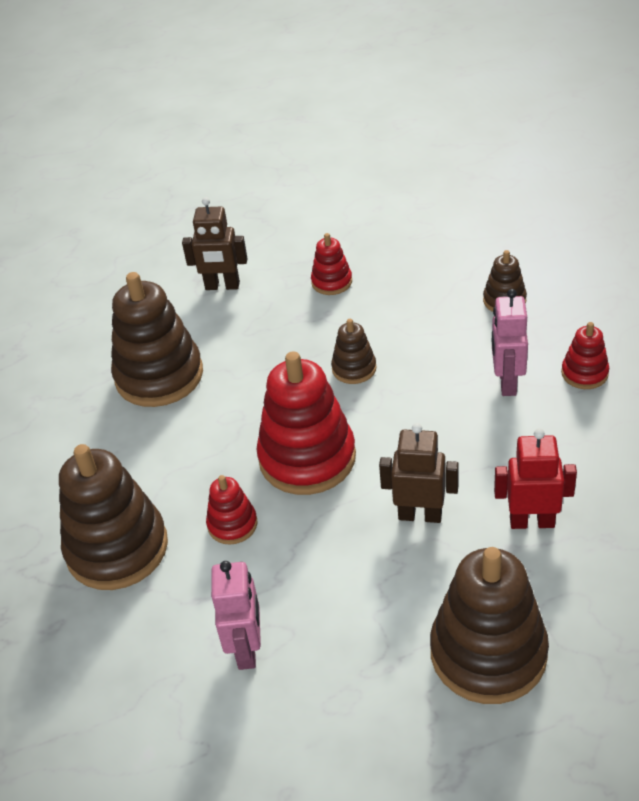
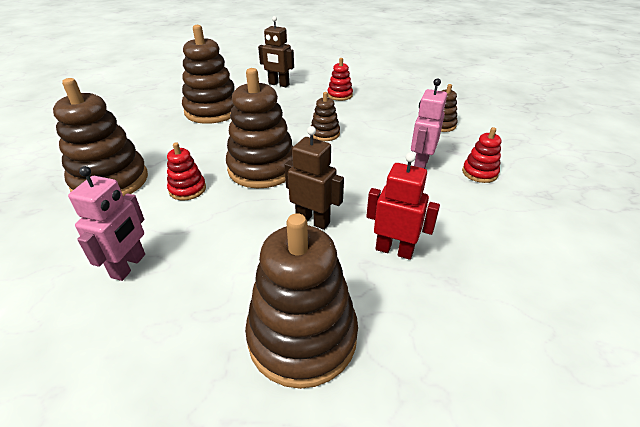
camera: 15 degrees right, 5 degrees down
(307, 458) = (262, 168): red stacking toy -> brown stacking toy

